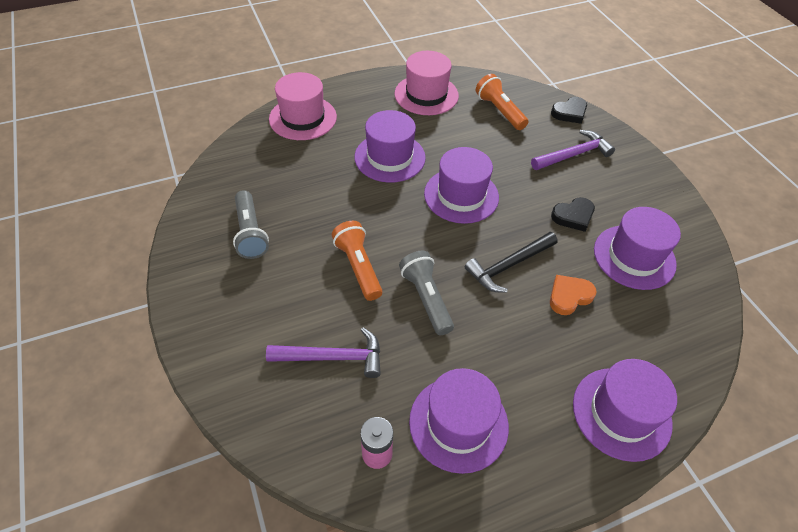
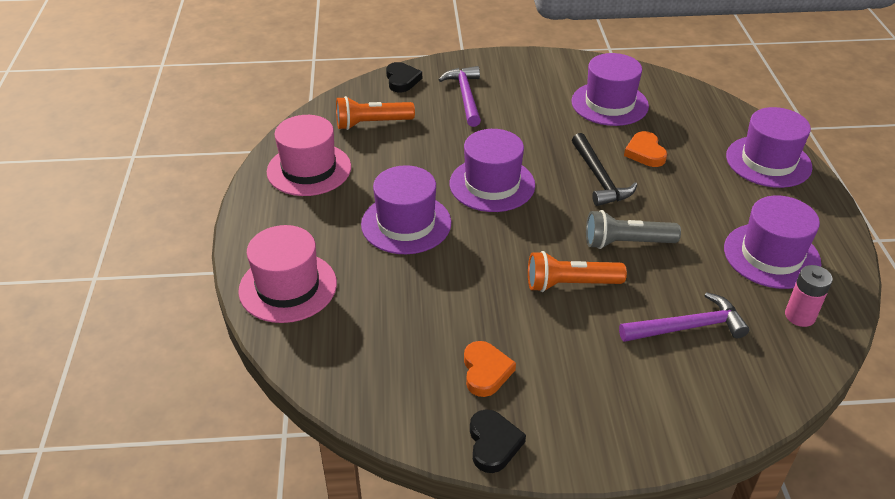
camera: 70 degrees left, 10 degrees down
(251, 233) = (485, 371): grey flashlight -> orange heart
(333, 357) = (688, 327): purple hammer -> purple hammer turned 60 degrees clockwise
(573, 216) = (549, 121): black heart -> black heart (493, 443)

